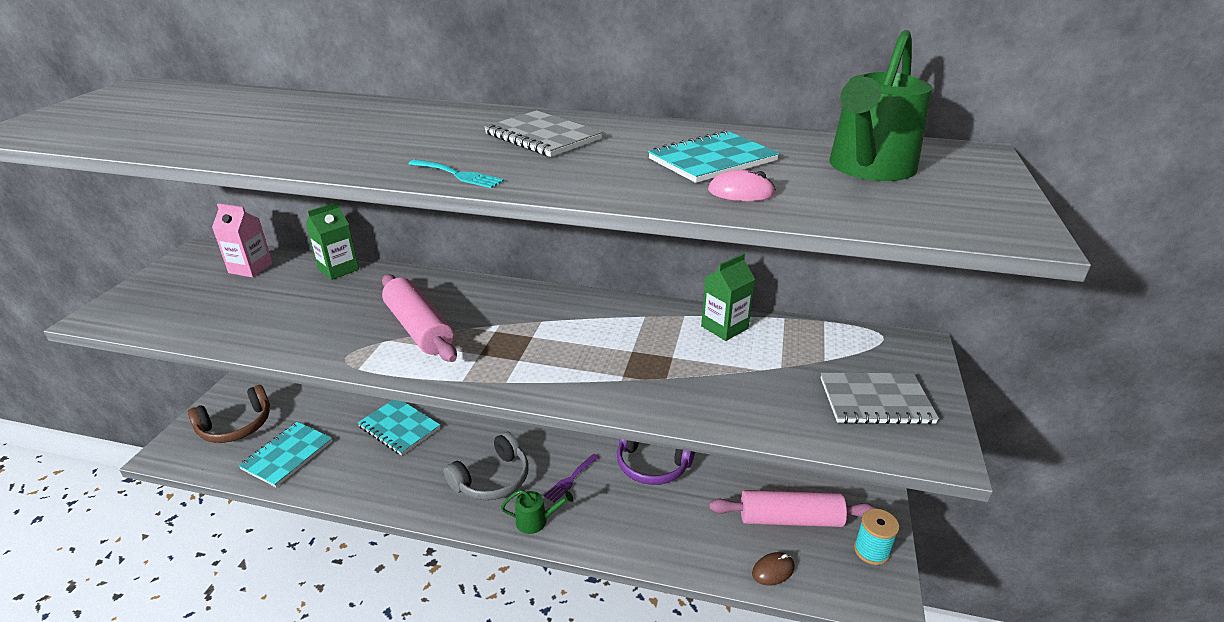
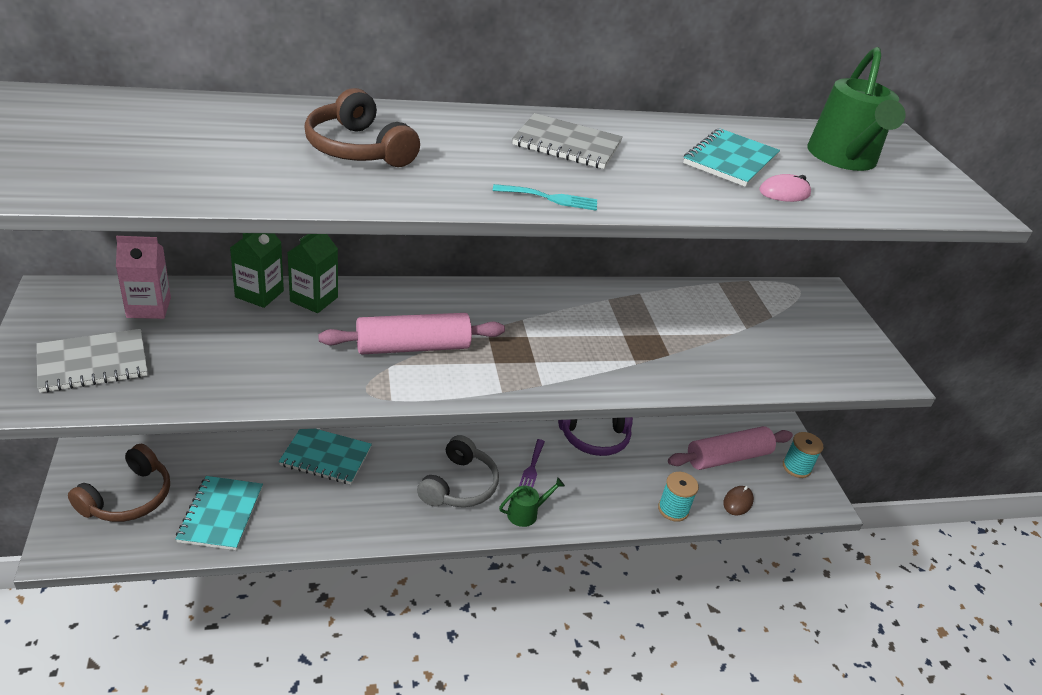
camera: 30 degrees left, 5 degrees up
(340, 128) = (358, 149): none -> brown headphones
(419, 328) = (413, 347): pink rolling pin -> pink rolling pin turned 45 degrees counterclockwise
(691, 558) = (673, 509): none -> turquoise spool
(724, 327) = (680, 299): green carton -> green carton (314, 299)
(875, 401) = (828, 344): grey notebook -> grey notebook (93, 363)

